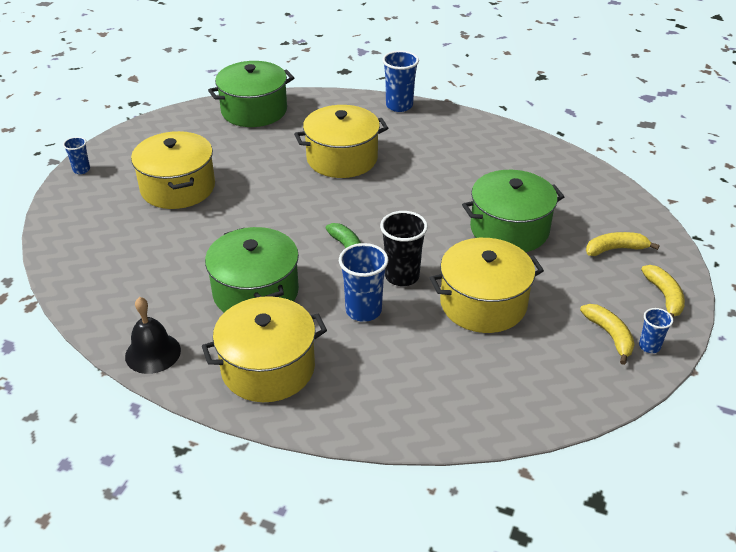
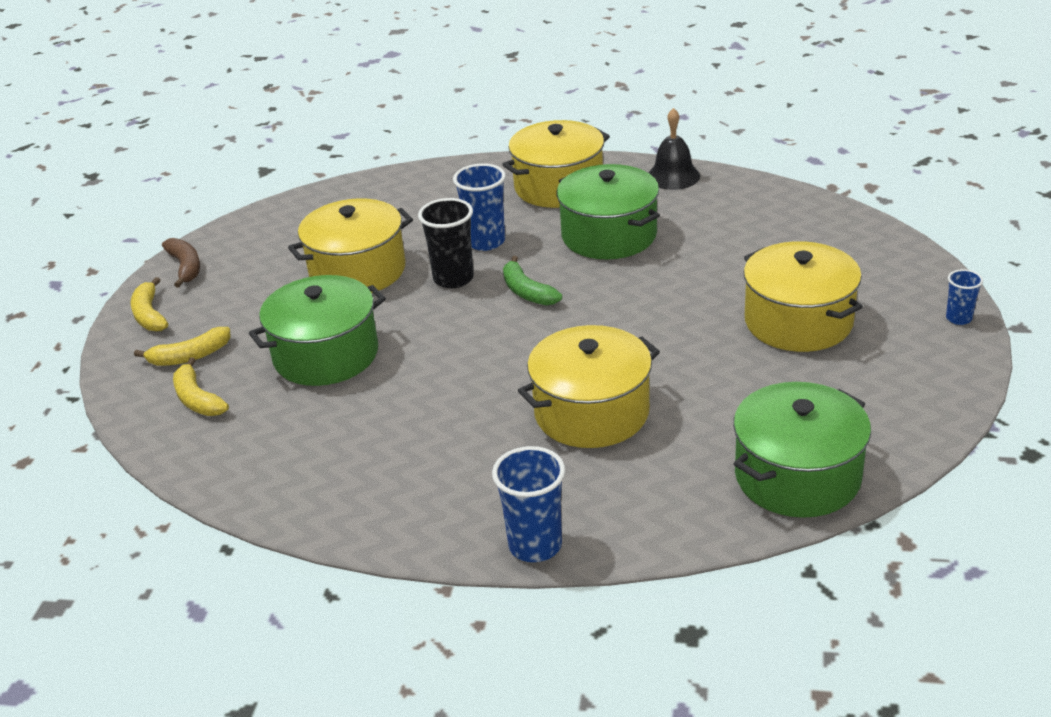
camera: 170 degrees right, 5 degrees down
(610, 335) = (224, 268): yellow banana -> yellow banana (197, 399)
(649, 346) = (185, 267): blue cup -> brown banana

